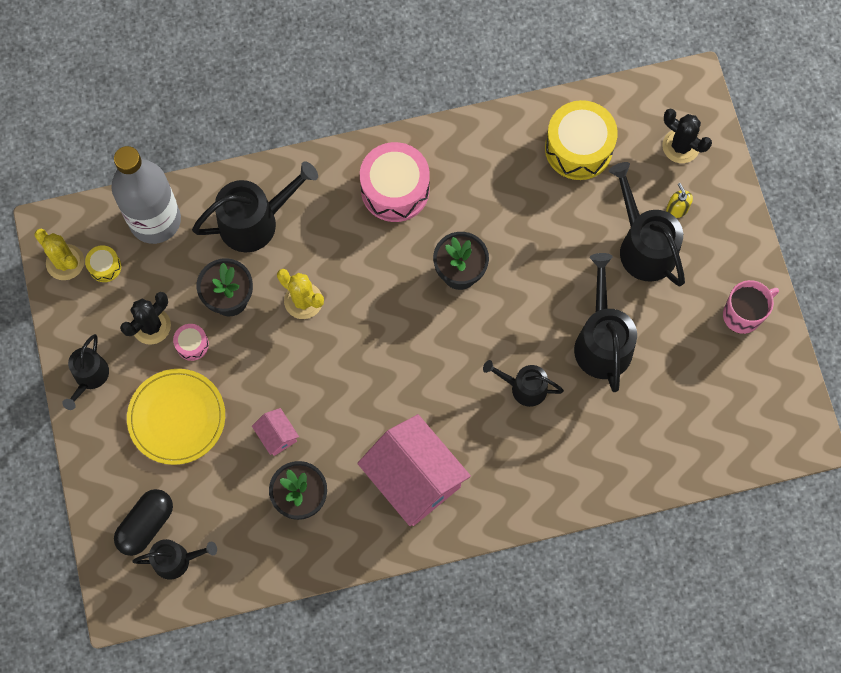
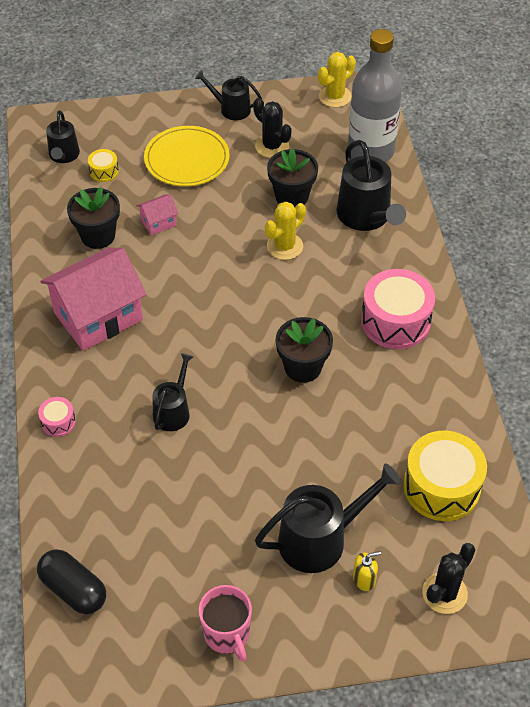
camera: 95 degrees right, 20 degrees down
(105, 267) = (329, 120): yellow drum -> yellow drum (104, 171)
(146, 525) = (98, 139): black capsule -> black capsule (73, 589)
(192, 344) = (251, 171): pink drum -> pink drum (58, 422)
(602, 342) = (213, 486): black watering can -> none

